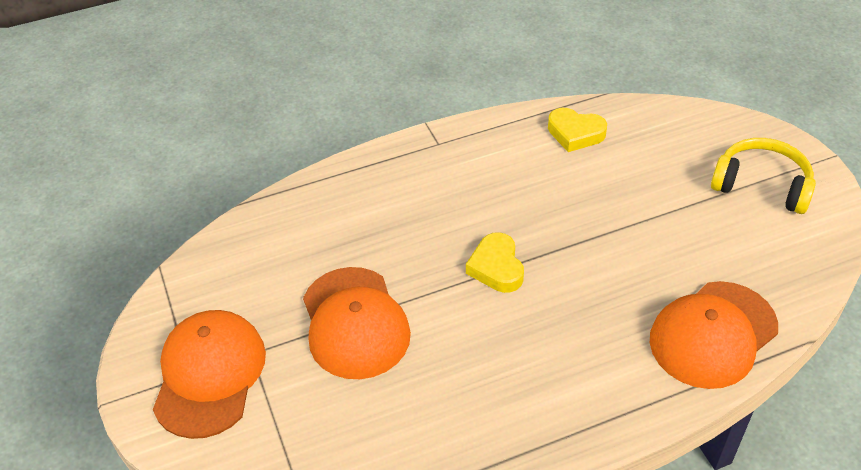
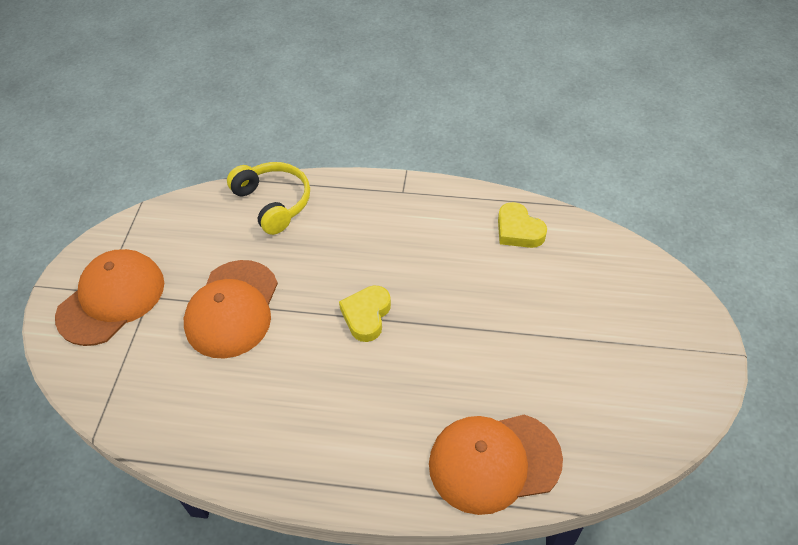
camera: 30 degrees right, 5 degrees up
(761, 185) = (646, 350): yellow headphones -> yellow headphones (273, 202)

